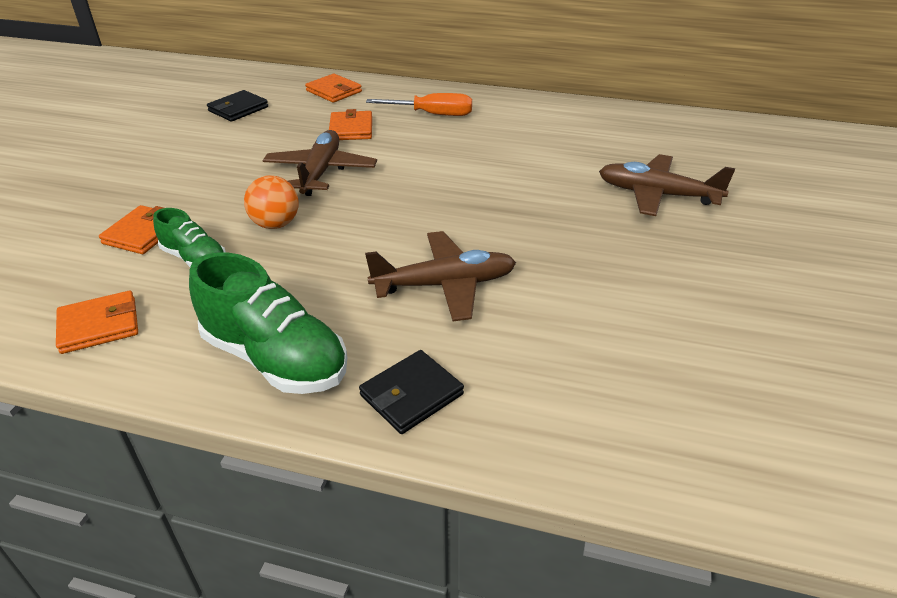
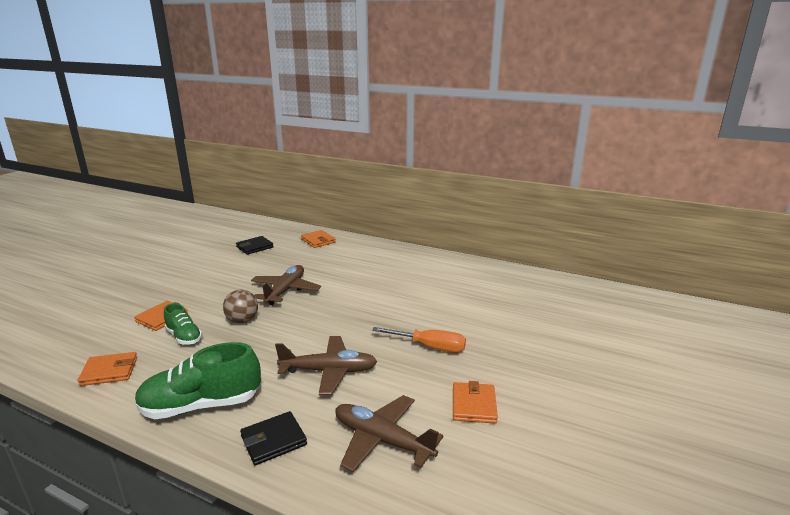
camera: 10 degrees right, 15 degrees down
(275, 224) = (242, 320): orange ball -> brown ball
(275, 359) = (201, 405): green shoe -> green shoe turned 120 degrees clockwise
(351, 129) = (317, 265): orange wallet -> orange wallet (473, 405)
(432, 114) = (373, 260): orange screwdriver -> orange screwdriver (429, 347)
(656, 195) = (499, 327): brown plane -> brown plane (382, 440)

